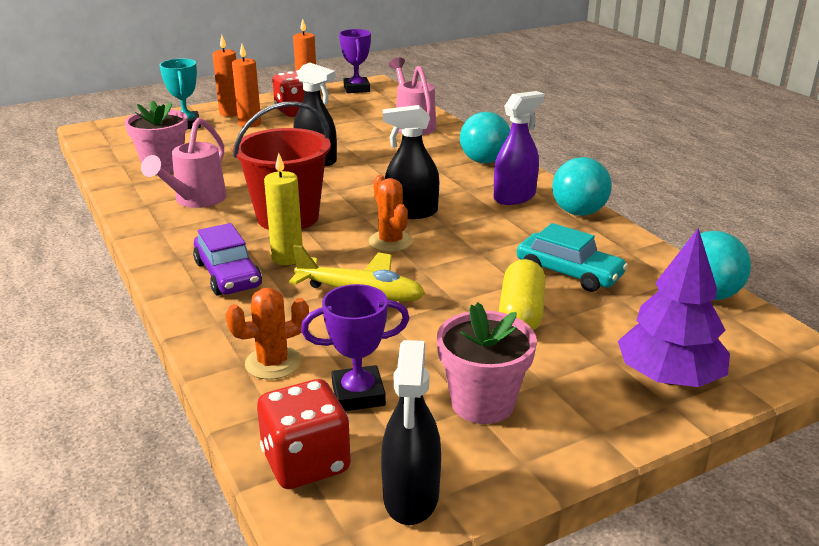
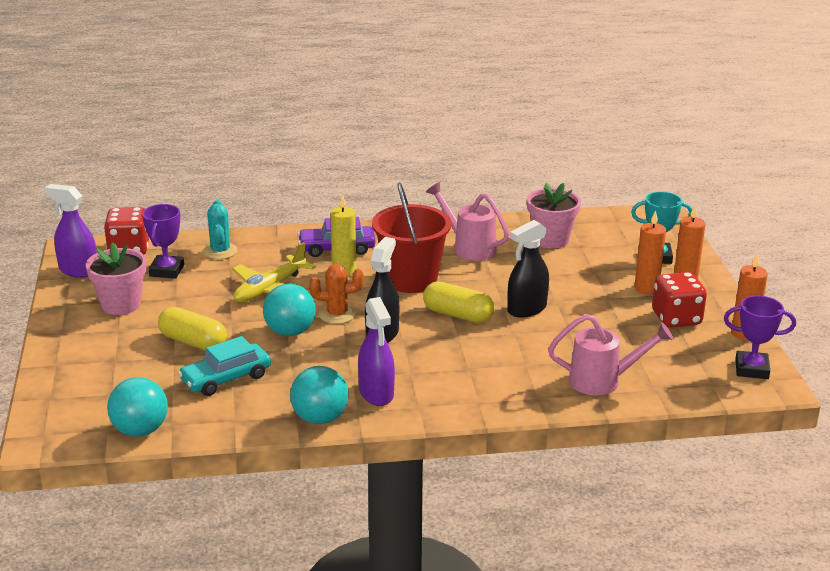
camera: 110 degrees right, 0 degrees up
(273, 363) = (220, 251): orange cactus -> turquoise cactus
(348, 185) = (458, 315): none -> yellow capsule
(411, 496) = (78, 270): black spray bottle -> purple spray bottle
(484, 161) = (471, 399): turquoise ball -> turquoise ball (290, 332)
(668, 377) = (76, 373): purple tree -> none

